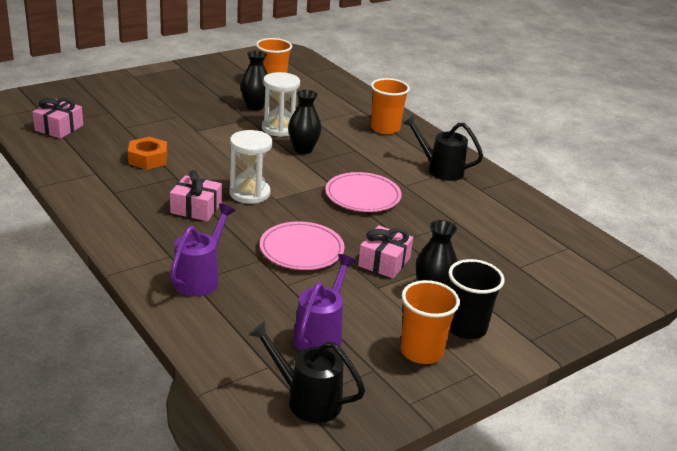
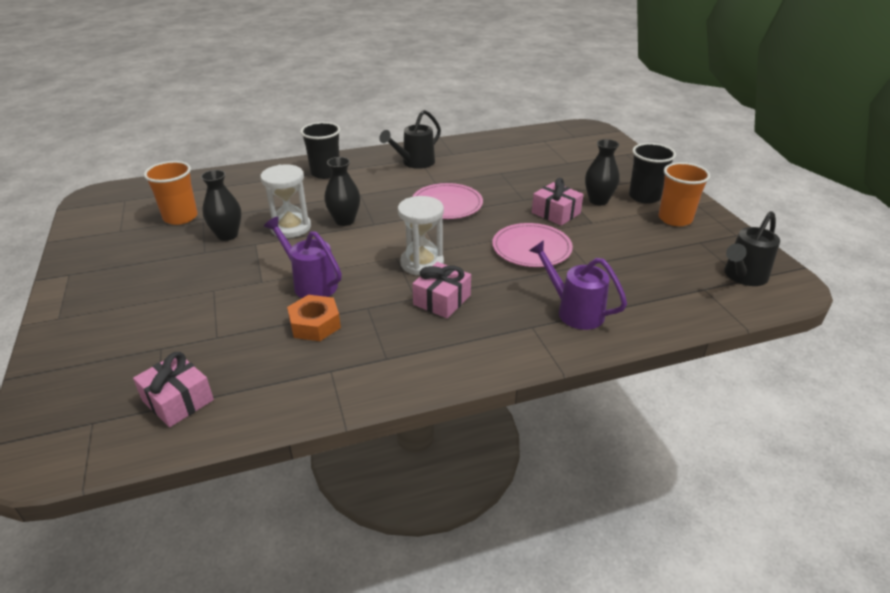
camera: 70 degrees left, 5 degrees up
(321, 335) = (659, 258): purple watering can -> purple watering can (311, 283)
(385, 128) = (325, 173): orange cup -> black cup

